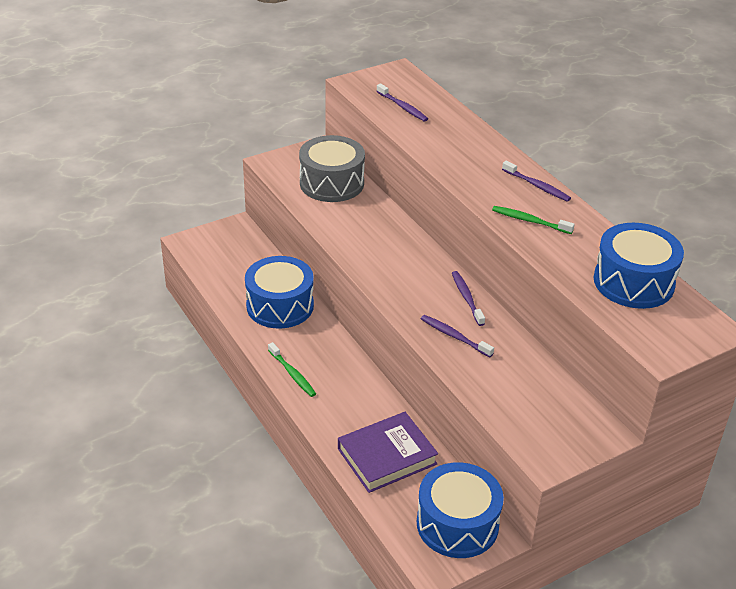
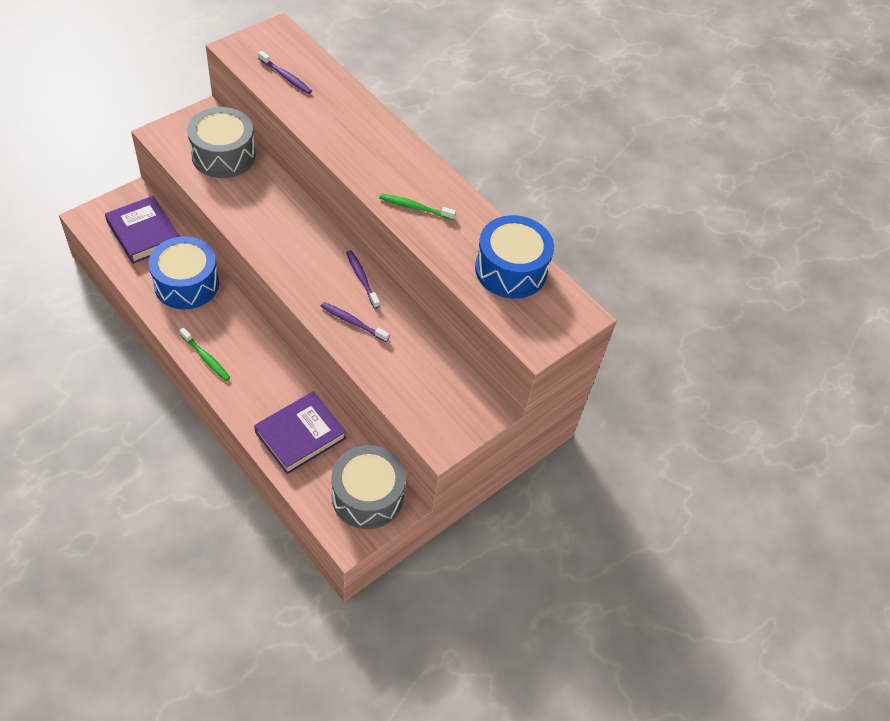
camera: 15 degrees left, 15 degrees up
(242, 259) = (144, 233): none -> purple book
(457, 524) = (367, 496): blue drum -> grey drum
(537, 186) = (420, 165): purple toothbrush -> none

